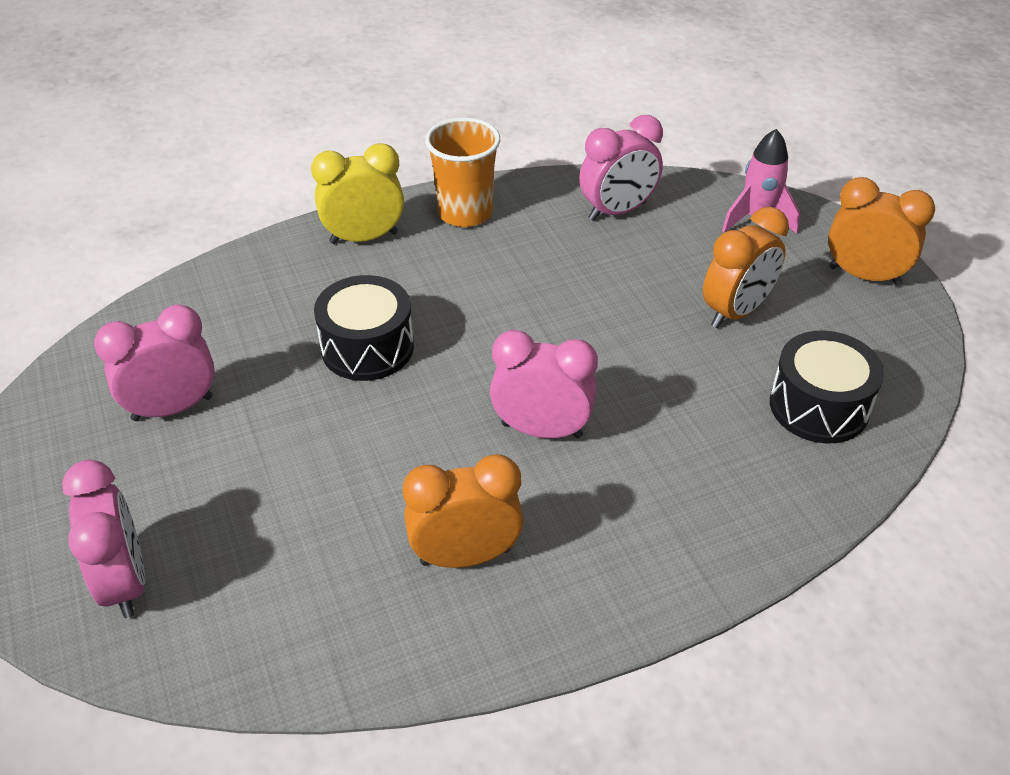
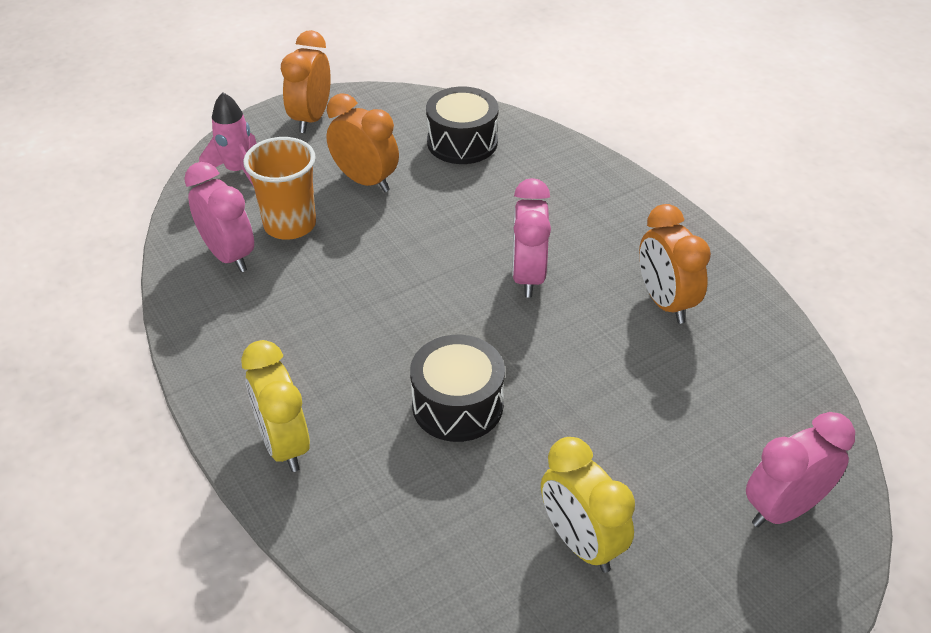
camera: 100 degrees left, 0 degrees up
(172, 408) = (581, 542): pink clock -> yellow clock
(465, 213) = (234, 366): orange cup -> orange cup (290, 225)

